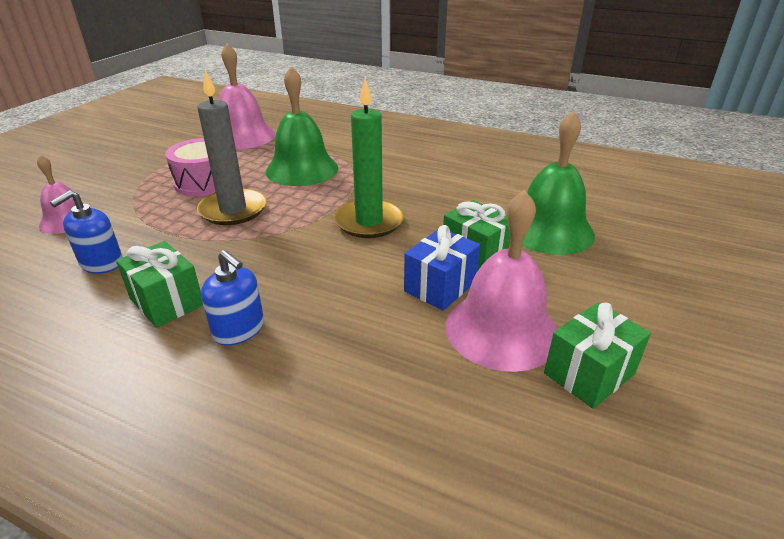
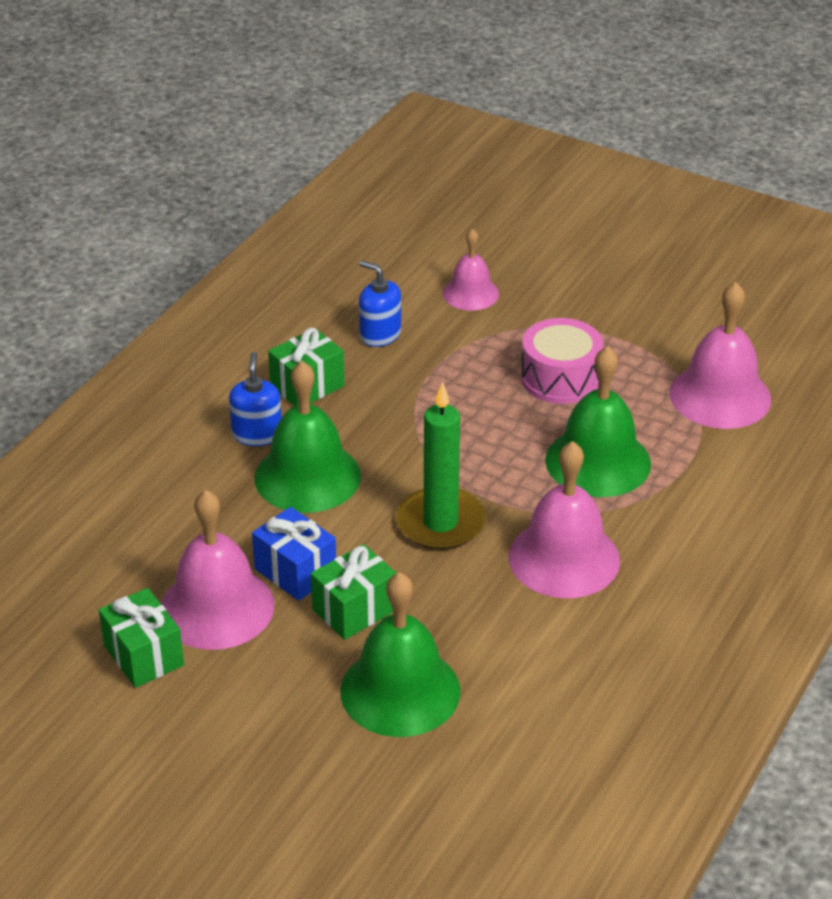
camera: 95 degrees right, 5 degrees up
(233, 210) = (482, 409): grey candle -> none
(239, 329) = (257, 434): blue soap dispenser -> blue soap dispenser turned 135 degrees clockwise
(310, 290) = (307, 476): none -> green bell
(399, 178) = (564, 558): none -> pink bell

